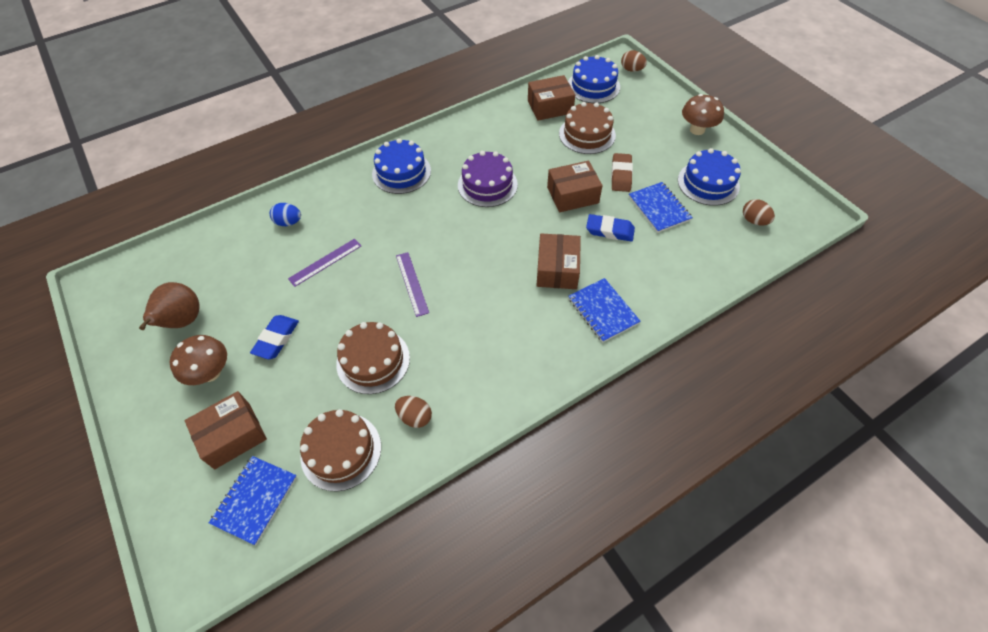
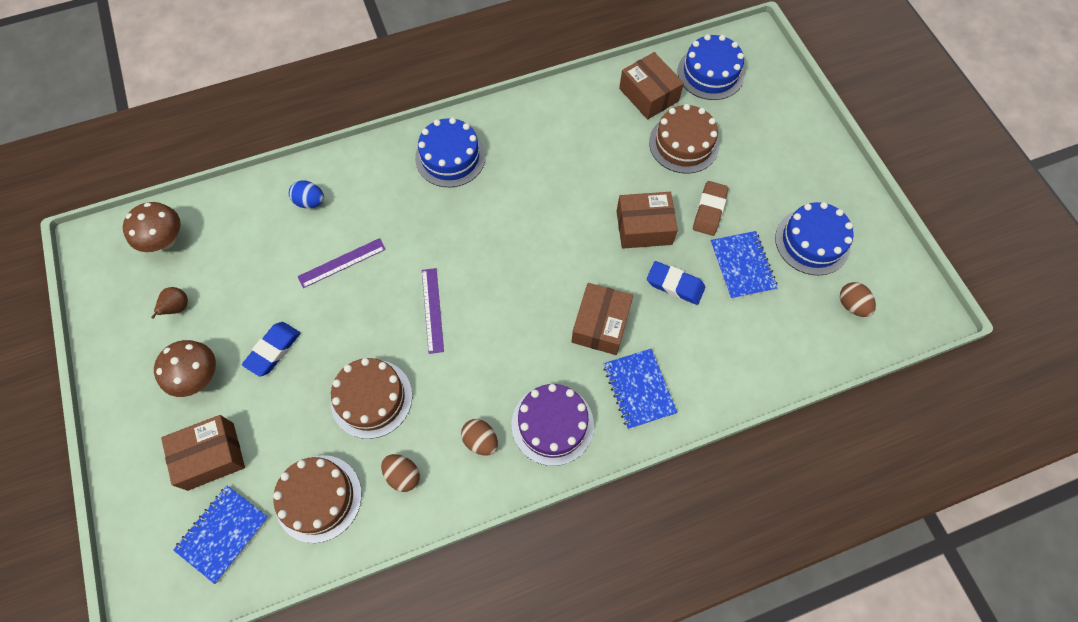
camera: 10 degrees right, 10 degrees up
(183, 321) = (177, 308): brown pear -> brown pear, size x0.53
(487, 185) = (547, 194): purple cake -> purple cake (552, 424)
(550, 107) = (648, 95): brown box -> brown box turned 60 degrees clockwise
(631, 70) = (765, 56): brown egg -> brown egg (480, 441)
(697, 130) = (822, 162): brown mushroom -> brown mushroom (165, 240)

